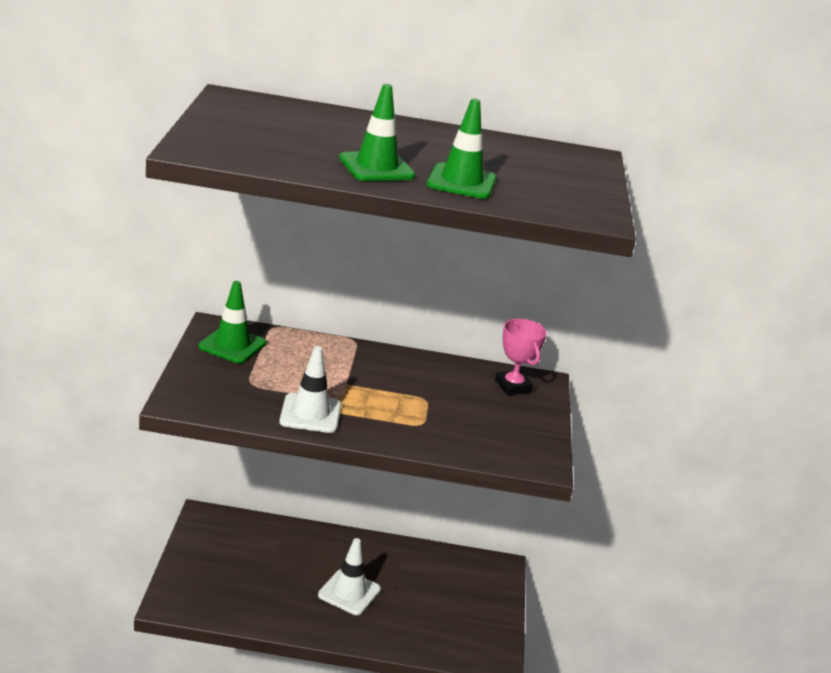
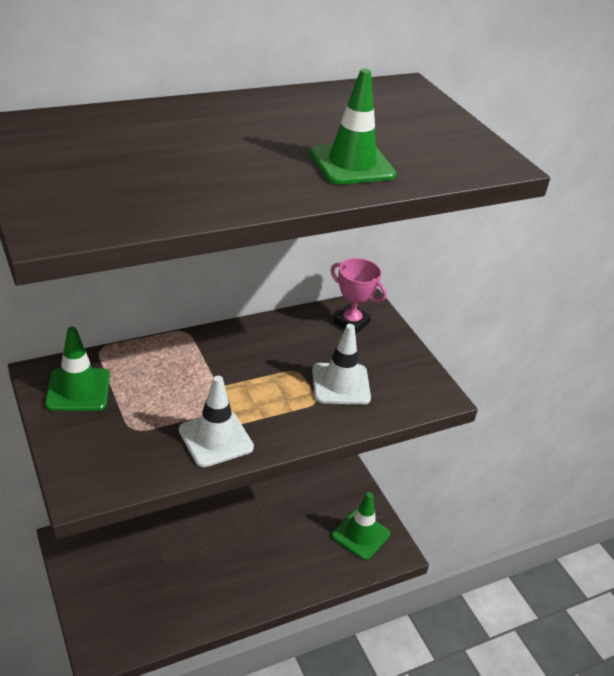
camera: 30 degrees left, 10 degrees up
(349, 592) = (245, 551): white traffic cone -> white traffic cone (340, 384)
(376, 167) = (261, 176): green traffic cone -> green traffic cone (360, 535)

